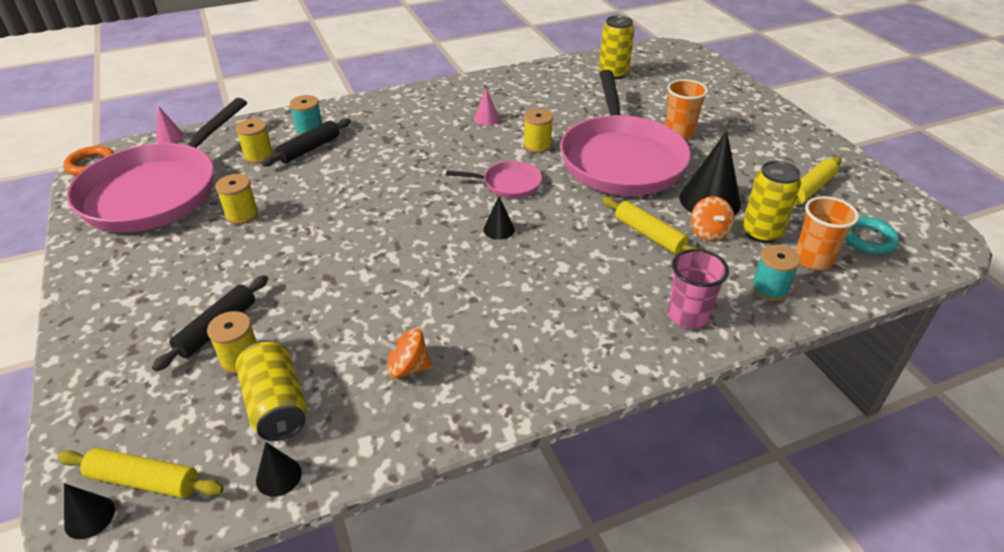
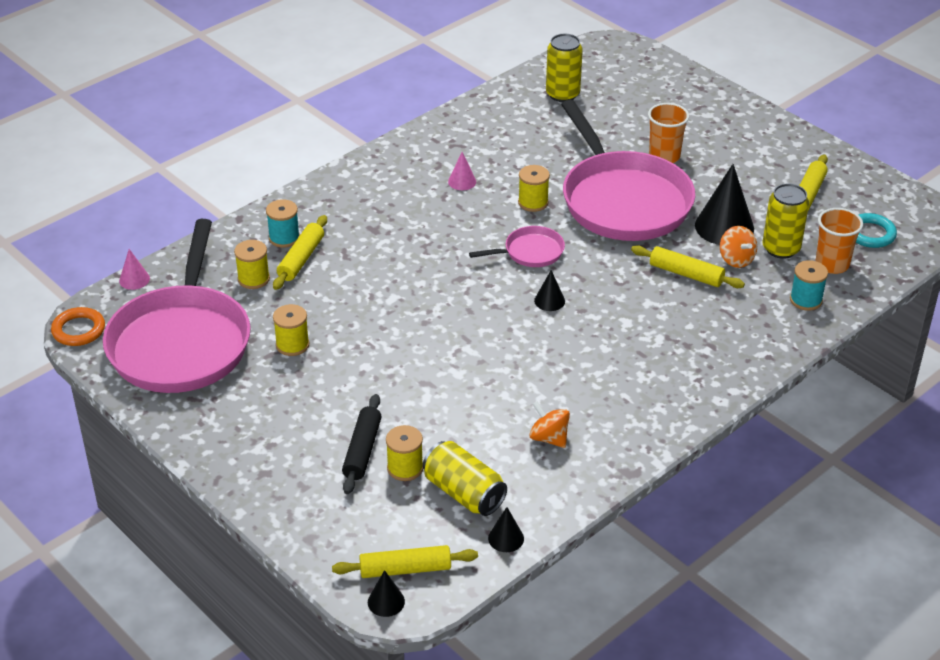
camera: 20 degrees left, 0 degrees up
(309, 149) = (301, 259): black rolling pin -> yellow rolling pin
(407, 367) = (549, 438): orange spinning top -> orange spinning top turned 60 degrees clockwise
(688, 316) = (750, 339): pink cup -> none

